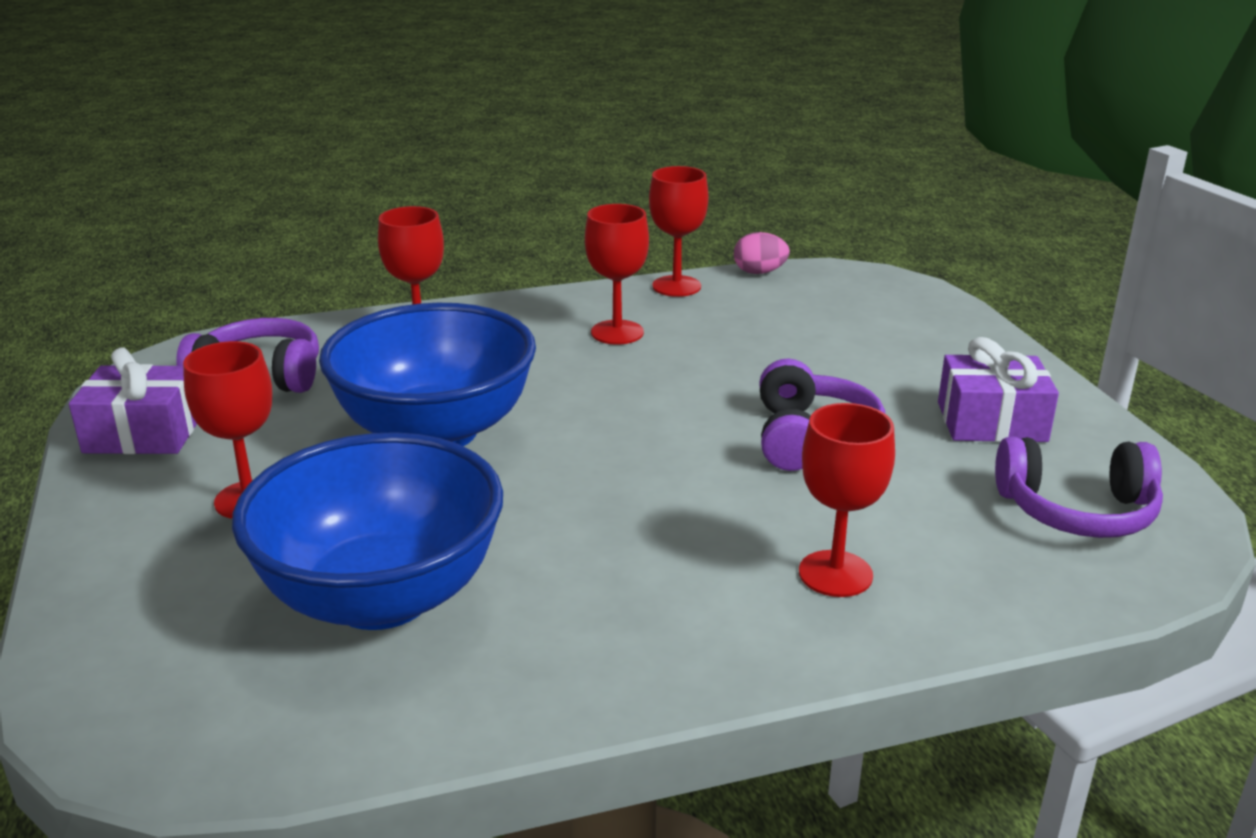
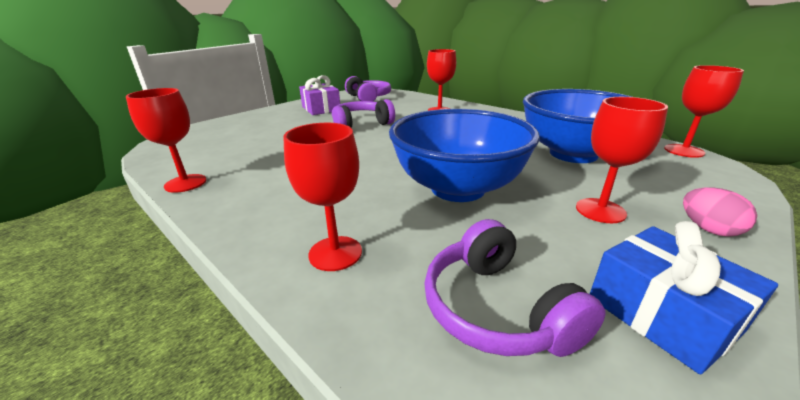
camera: 120 degrees left, 0 degrees up
(144, 433) = (662, 314): purple gift -> blue gift
(617, 332) = (279, 180): red goblet -> red goblet (684, 151)
(759, 272) = (155, 166): pink egg -> pink egg (708, 229)

